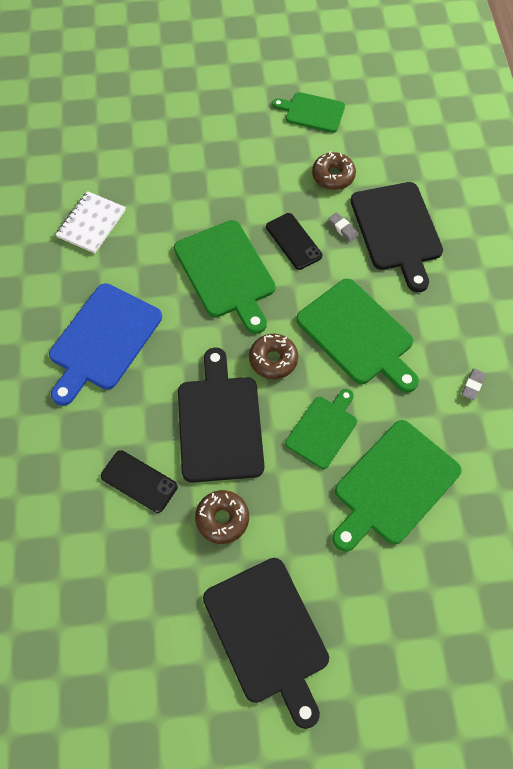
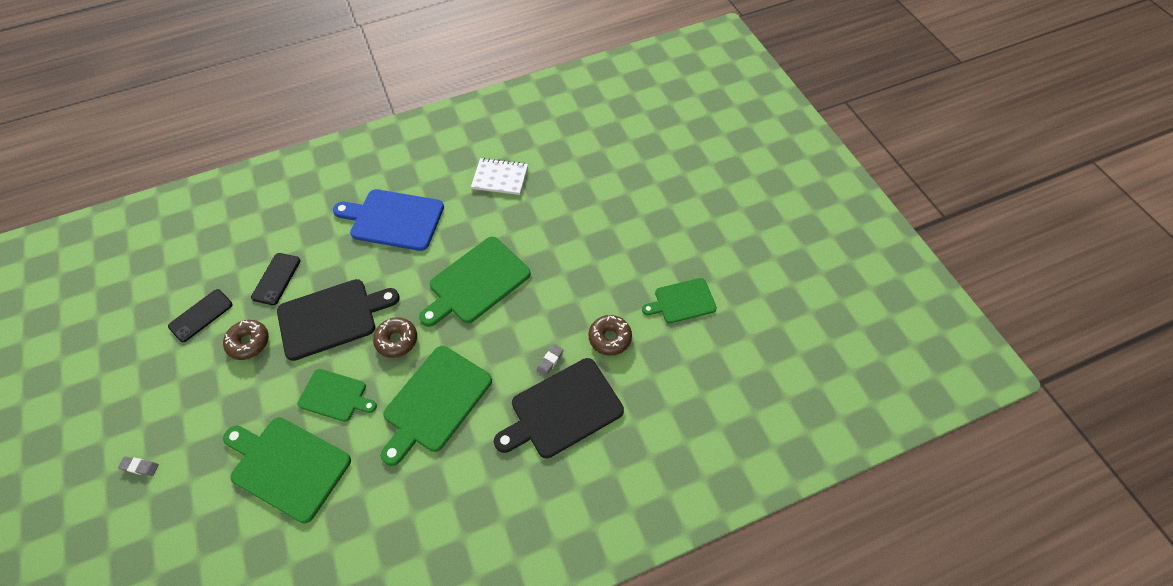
camera: 75 degrees right, 5 degrees down
(267, 634) = (156, 399): black cutting board -> none
(293, 241) = (524, 324): black phone -> black phone (201, 315)
(312, 112) = (682, 301): green cutting board -> green cutting board turned 105 degrees counterclockwise
(472, 385) = (398, 518): grey eraser -> grey eraser (140, 467)

